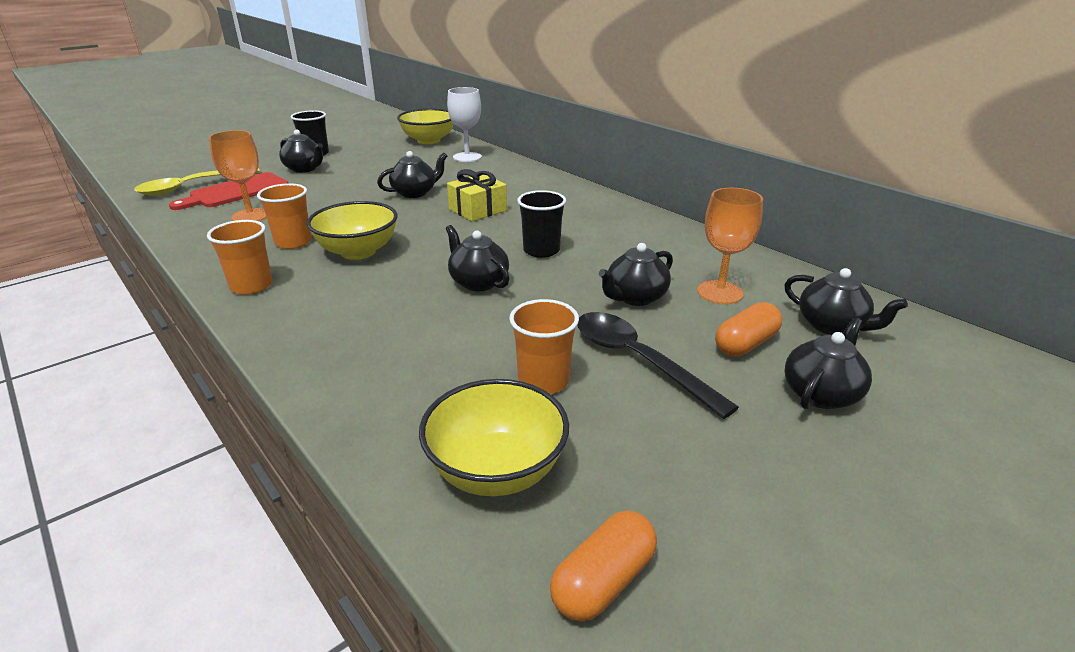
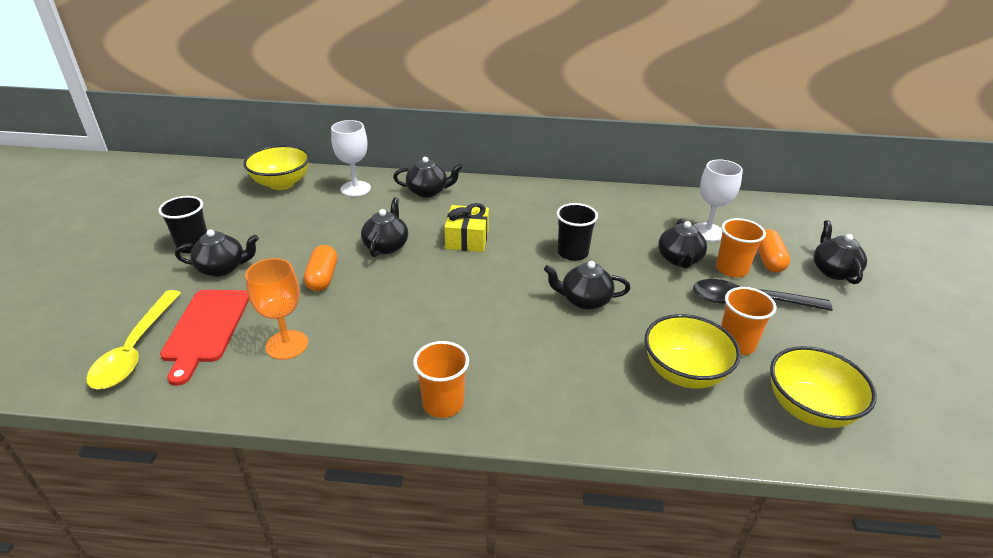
camera: 45 degrees left, 5 degrees up
(293, 242) = (387, 346): orange cup -> orange cup (731, 269)
(358, 252) = (458, 324): yellow bowl -> yellow bowl (684, 372)
(603, 581) = (921, 422): orange capsule -> orange capsule (322, 277)
(720, 292) = (707, 232): orange goblet -> white goblet
(832, 326) = (779, 226): black teapot -> black teapot (428, 191)

